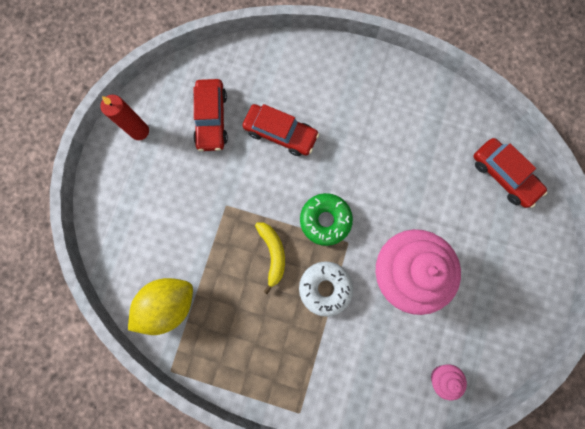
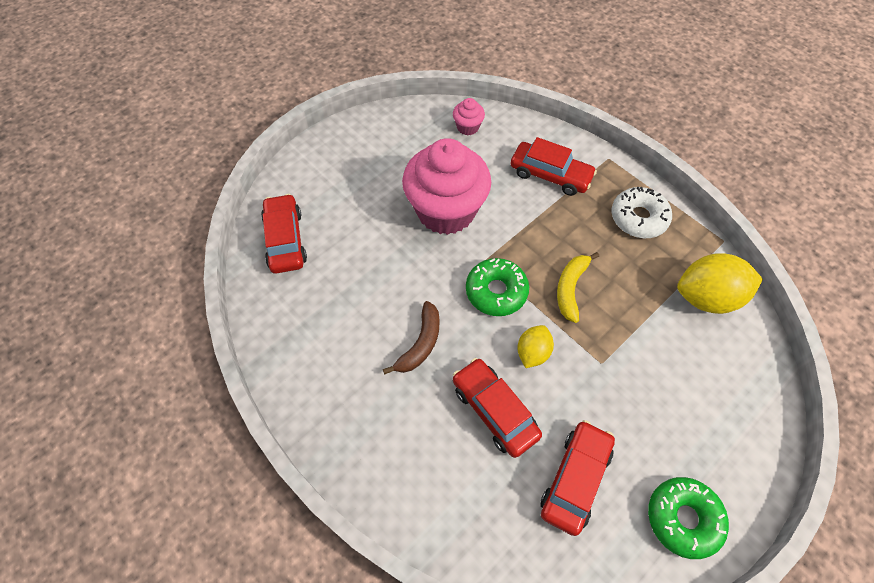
camera: 150 degrees left, 20 degrees down
(139, 131) = (683, 518): red candle -> green donut
(276, 187) = (532, 352): none -> yellow lemon
(325, 288) = (532, 234): white donut -> white donut (638, 218)
(340, 361) = (550, 175): none -> red car
(354, 151) = (420, 344): none -> brown banana

